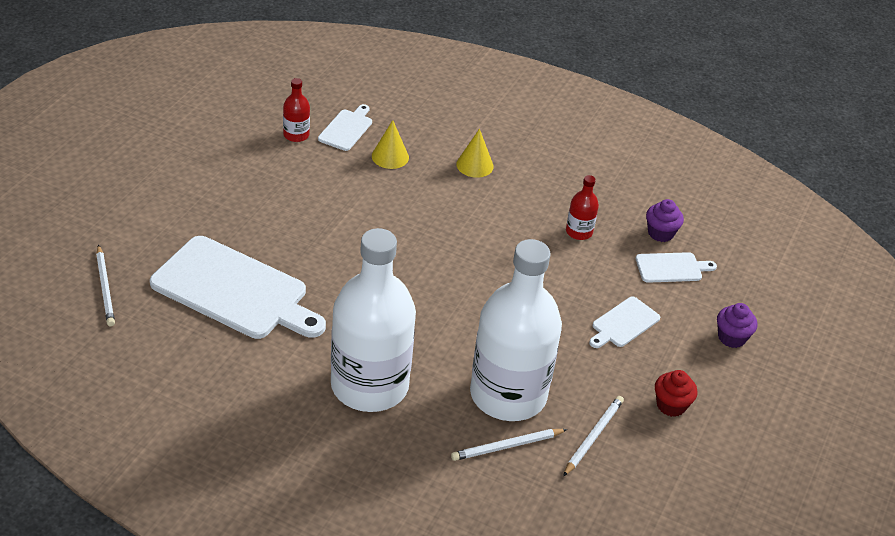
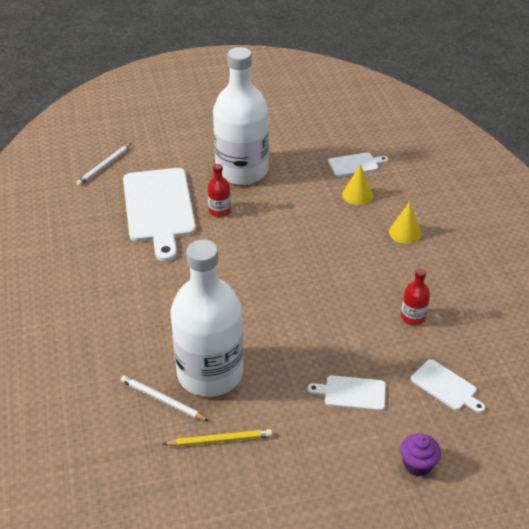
camera: 55 degrees right, 0 degrees up
(296, 135) = (320, 151): red bottle -> red bottle (219, 211)
(369, 385) = (145, 306): white bottle -> white bottle (242, 171)
(593, 436) = (220, 440): white pencil -> yellow pencil
(660, 233) = (474, 360): purple cupcake -> none
(671, 405) = (301, 467): red cupcake -> none

